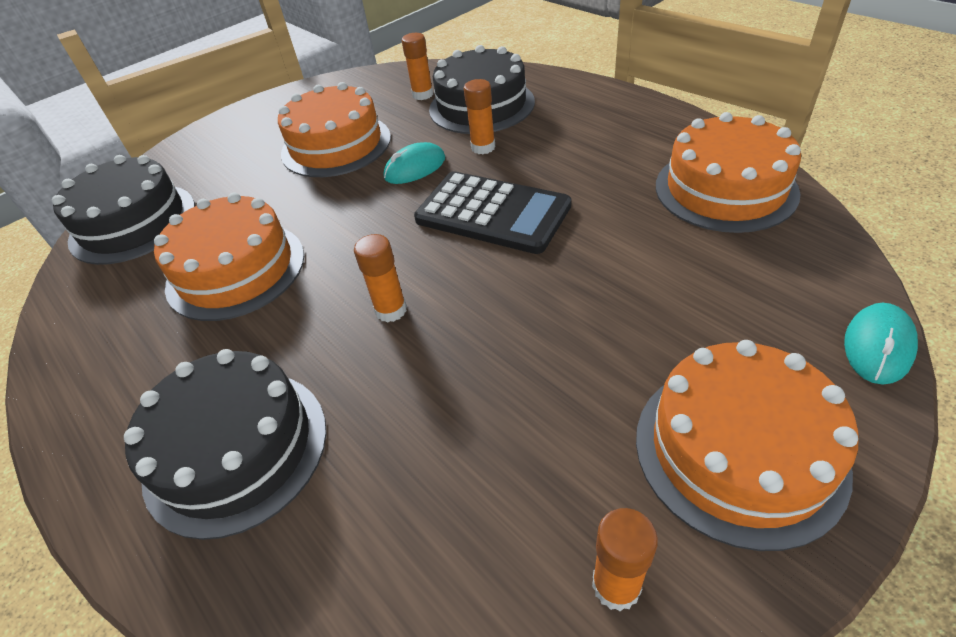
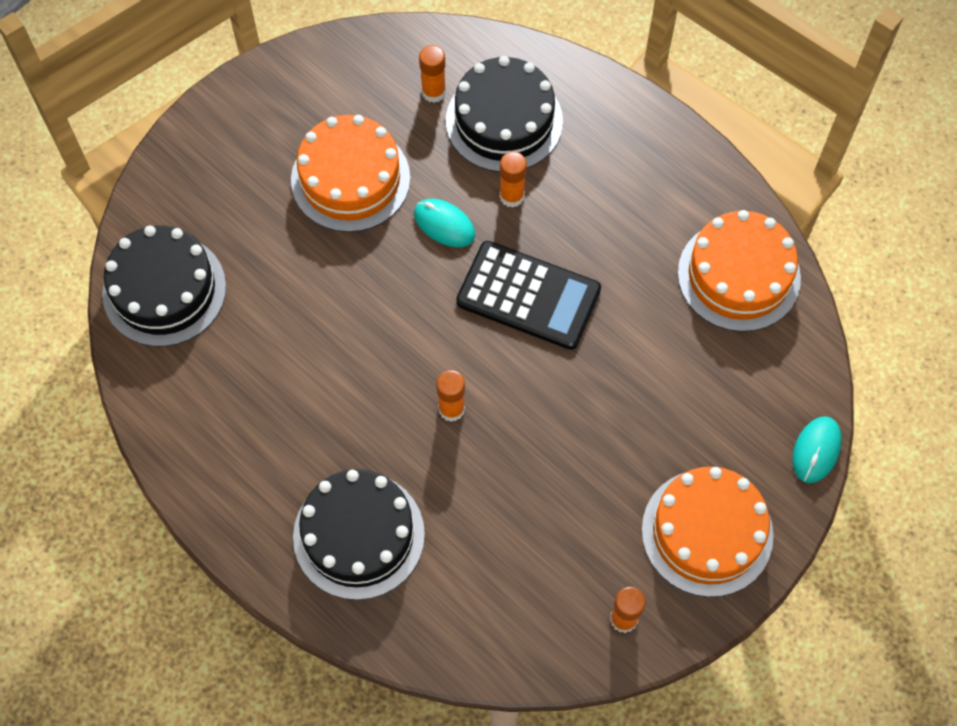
camera: 10 degrees left, 20 degrees up
(236, 270) = (297, 358): orange cake -> none
(415, 168) = (444, 224): turquoise mouse -> turquoise mouse turned 75 degrees clockwise

